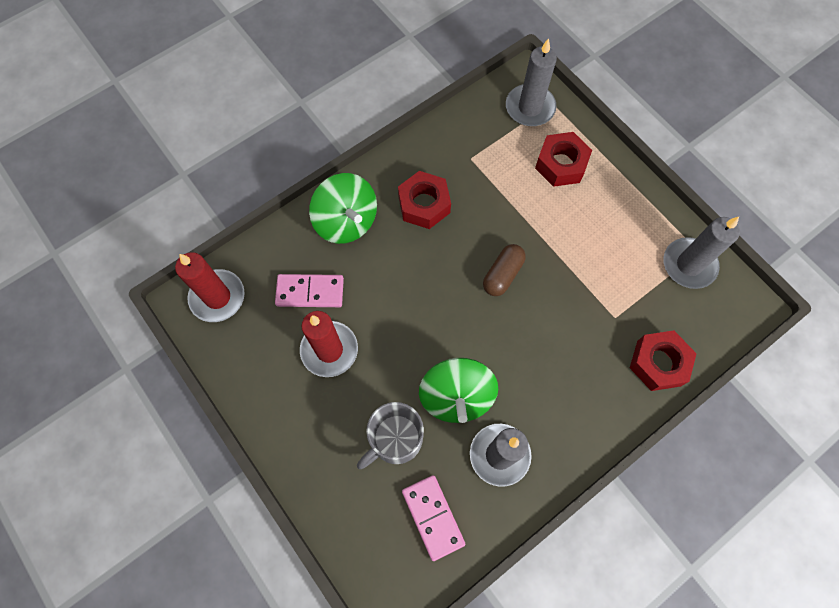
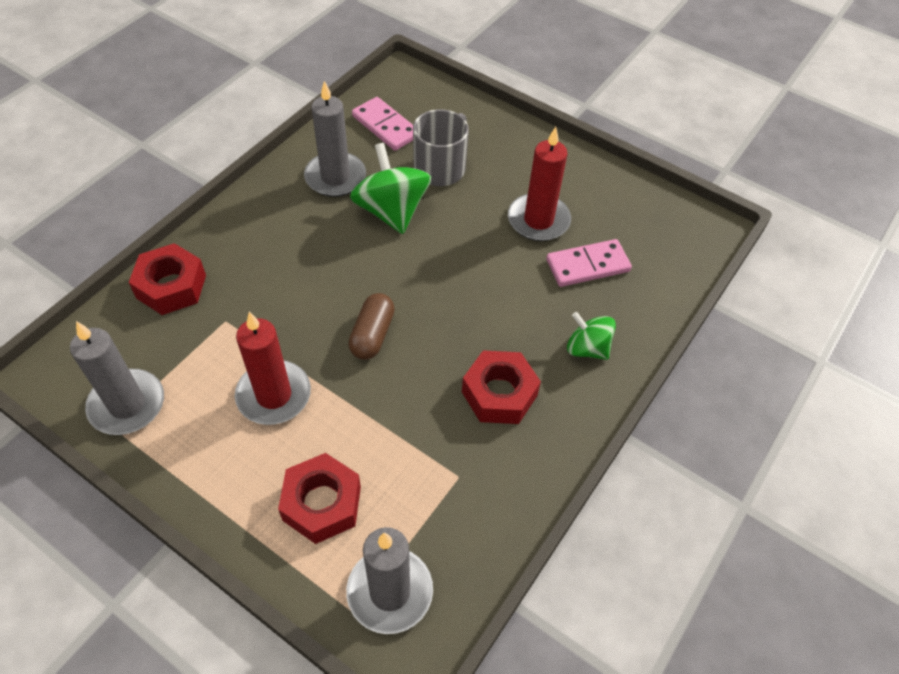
camera: 160 degrees right, 15 degrees down
(217, 297) = (681, 239): red candle -> red candle (274, 395)
(346, 221) = (587, 348): green spinning top -> green spinning top, size x0.60

